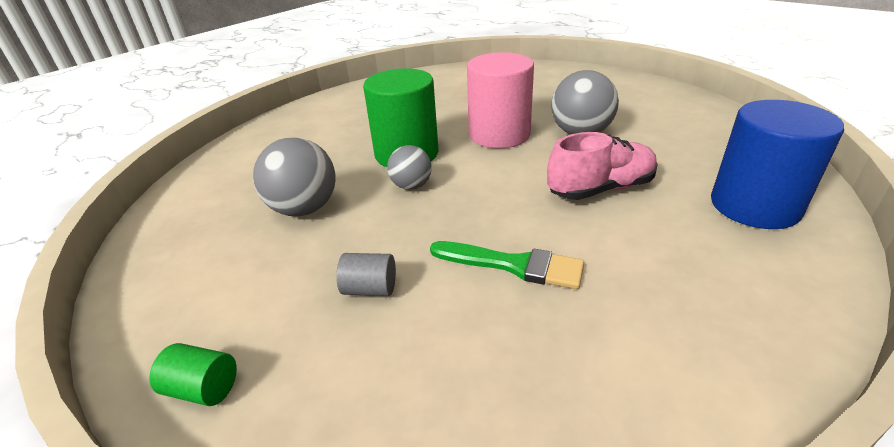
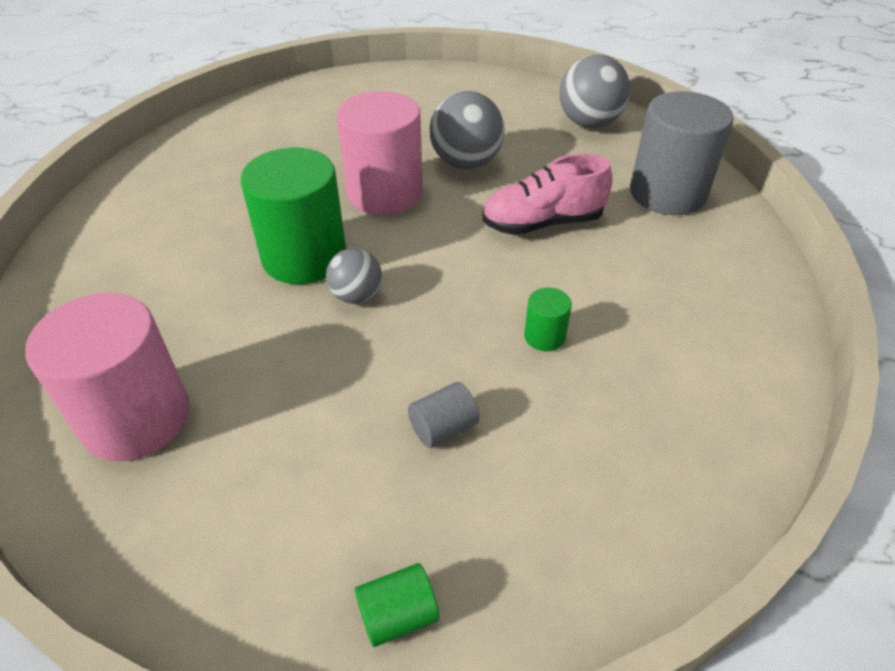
camera: 40 degrees left, 10 degrees up
(227, 200) = (136, 418): none -> pink cylinder
(304, 209) = (261, 380): grey ball -> grey ball (589, 123)
(513, 265) = (544, 336): green brush -> green cylinder
(600, 189) = (542, 223): pink shoe -> pink shoe turned 135 degrees counterclockwise
(754, 206) = (667, 193): blue cylinder -> grey cylinder

